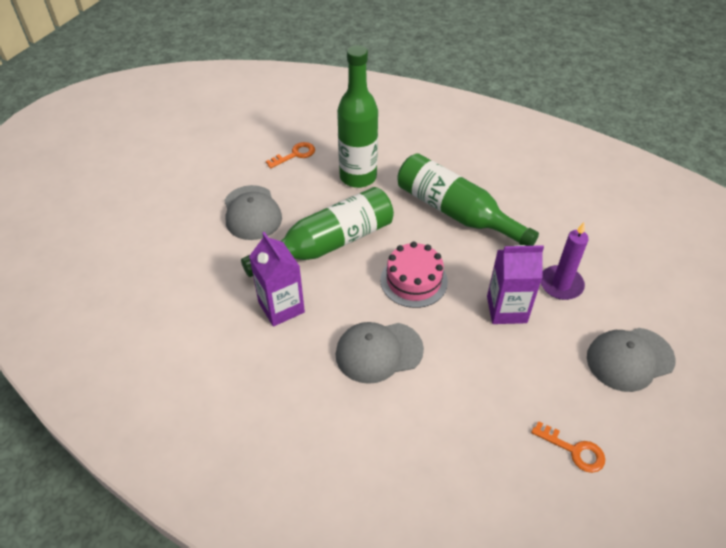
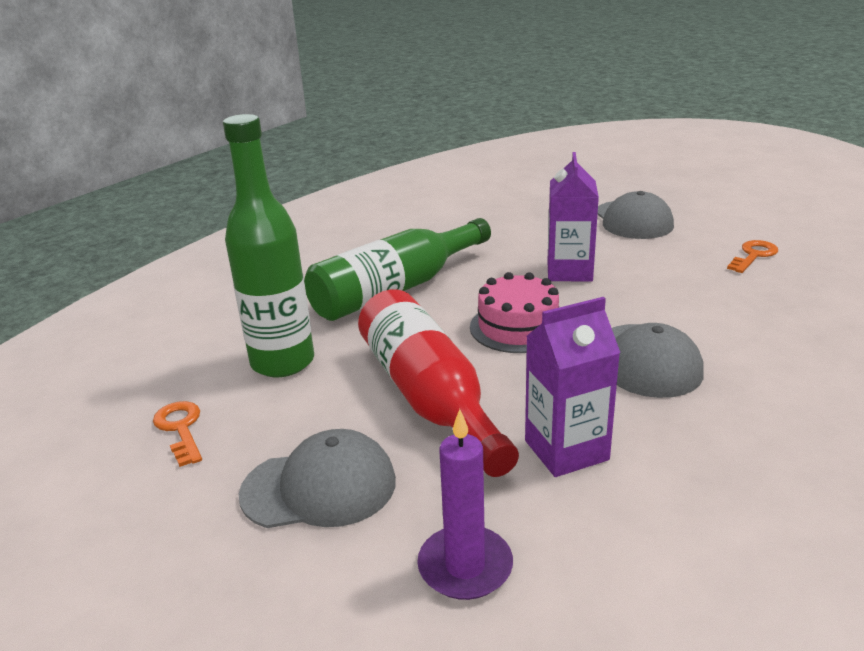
camera: 80 degrees left, 20 degrees down
(328, 244) = (429, 397): green bottle -> red bottle
(561, 284) = (532, 240): purple candle -> purple candle (465, 566)

